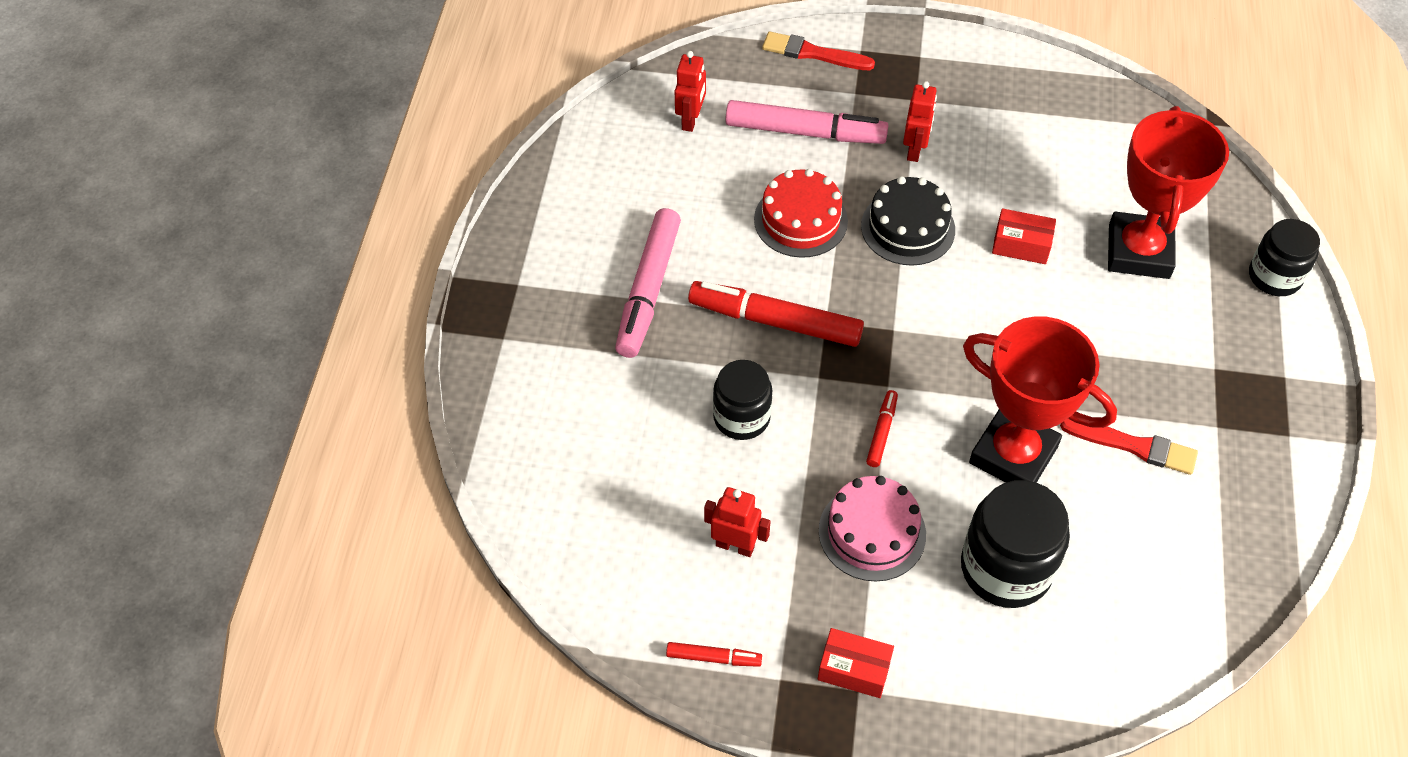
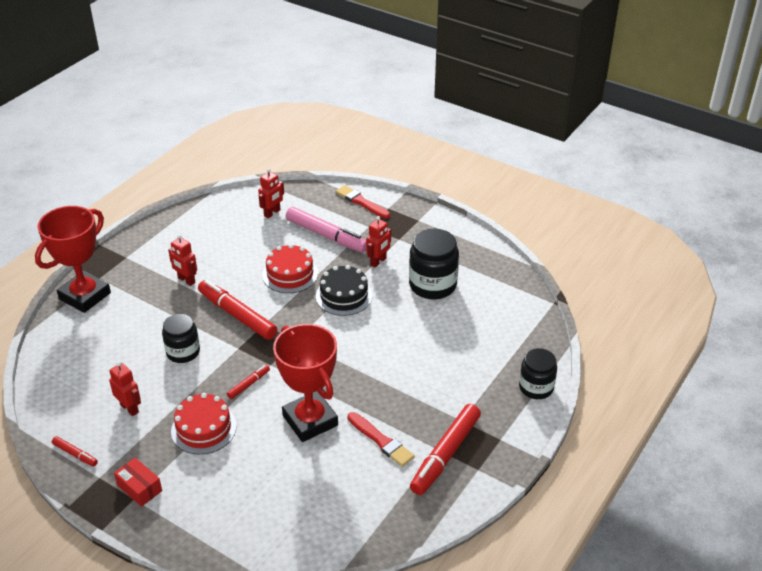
camera: 25 degrees right, 15 degrees down
(648, 290) = (186, 280): pink marker -> red robot
(872, 532) = (203, 428): pink cake -> red cake
(1006, 568) = (260, 472): black jar -> black jar (432, 285)
(1021, 245) = (399, 324): red box -> none
(1139, 251) = (464, 349): red trophy -> red trophy (85, 296)
(1232, 431) = (445, 454): none -> red marker

